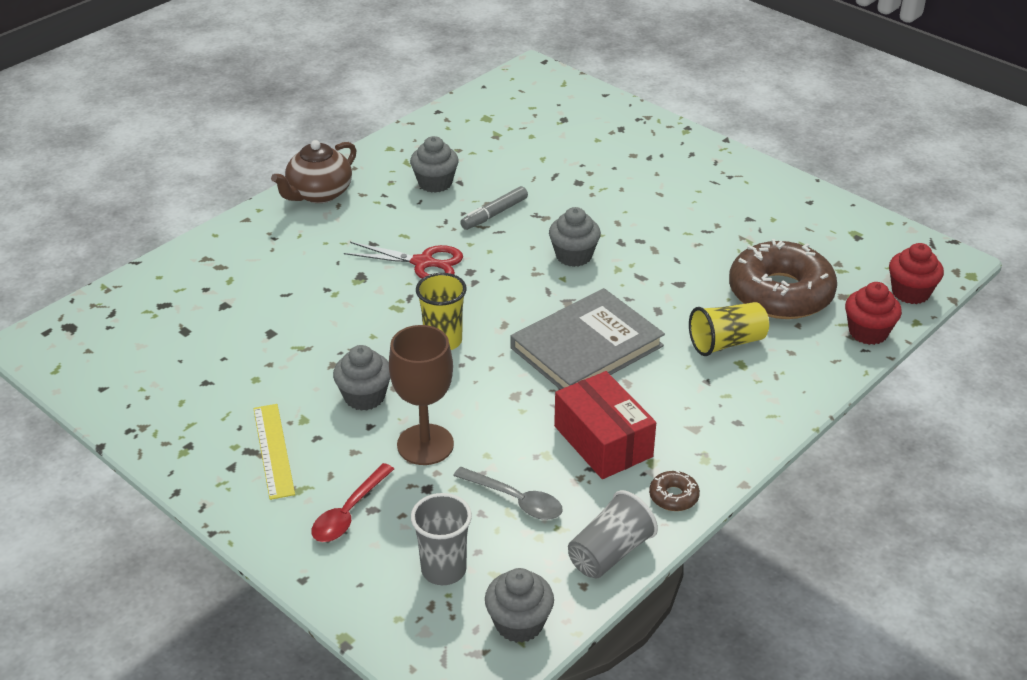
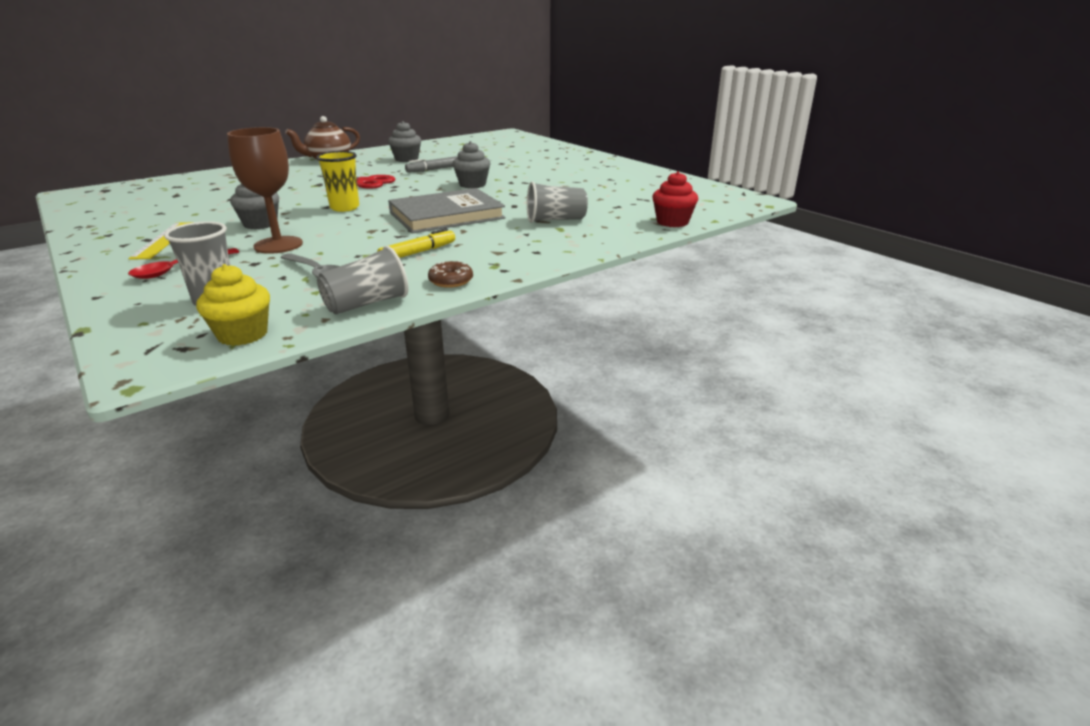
camera: 10 degrees right, 10 degrees down
(519, 623) = (243, 334): grey cupcake -> yellow cupcake
(603, 441) = (418, 252): red box -> yellow marker
(726, 343) = (555, 220): yellow cup -> grey cup
(780, 293) = (613, 204): brown donut -> none
(910, 292) = (716, 209): red cupcake -> none

